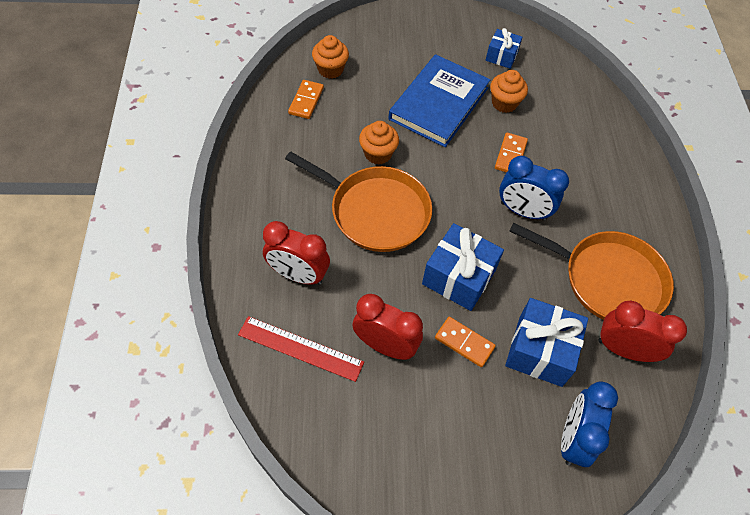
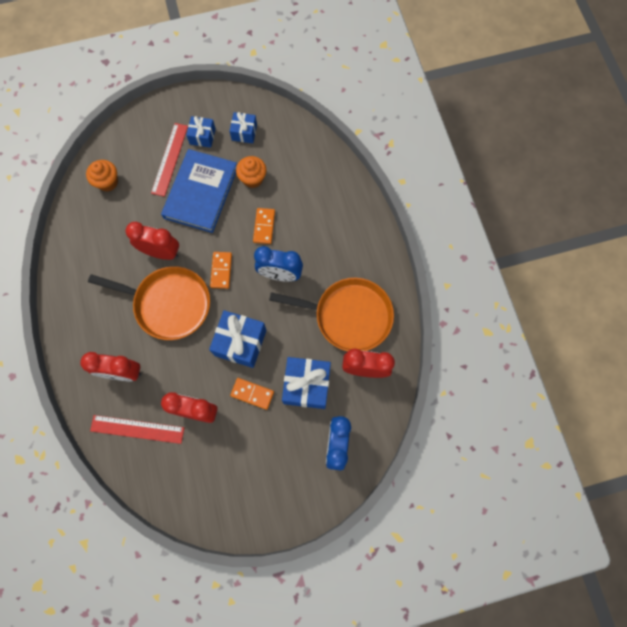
camera: 10 degrees left, 15 degrees up
(306, 101) = (94, 218): orange domino -> orange domino (221, 270)
(378, 154) = (161, 252): orange cupcake -> red clock
(408, 63) = (169, 159): none -> red ruler
(451, 50) = (202, 136): none -> blue gift

